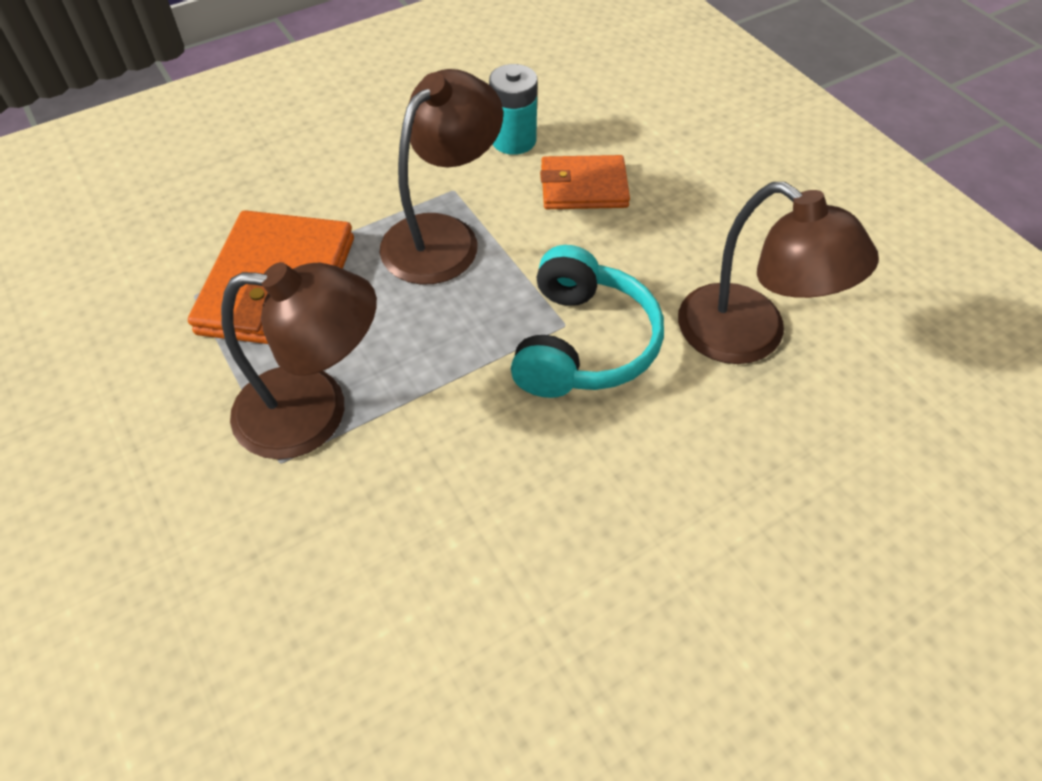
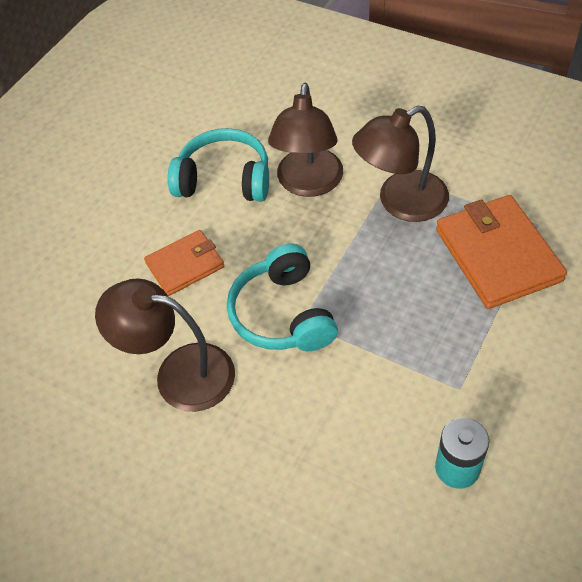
camera: 155 degrees right, 0 degrees up
(443, 236) = (431, 344): brown lamp -> brown lamp (308, 184)
(538, 610) = (224, 179): none -> turquoise headphones
(583, 187) = (365, 446): orange wallet -> orange wallet (185, 265)

